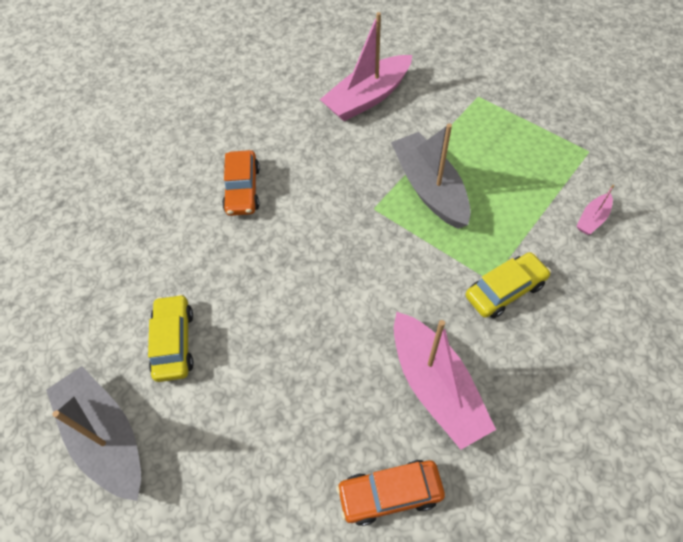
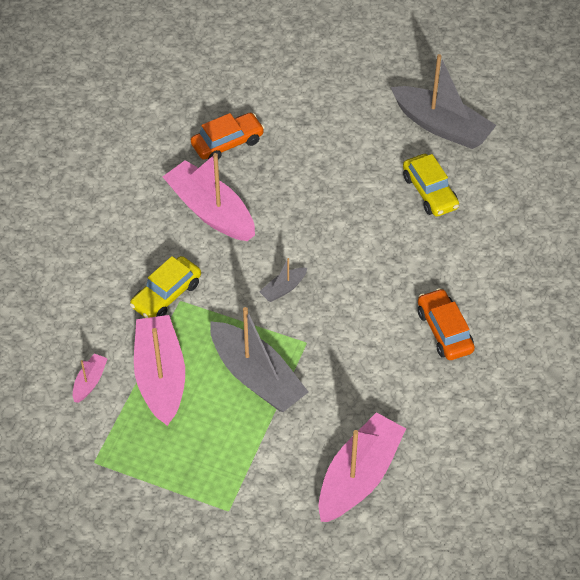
camera: 160 degrees right, 5 degrees down
(378, 267) = (283, 289): none -> grey boat
(521, 208) = (160, 377): none -> pink boat

